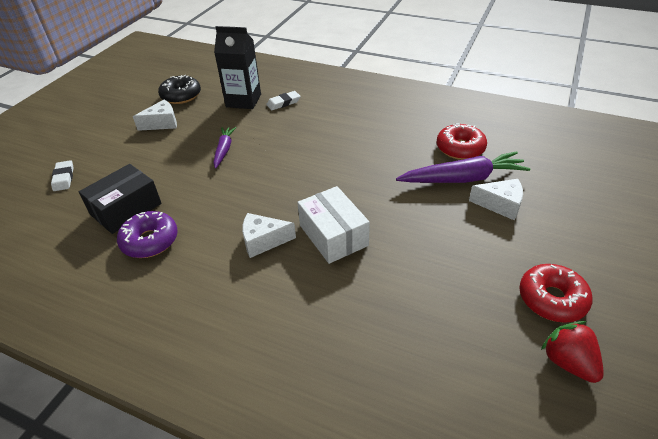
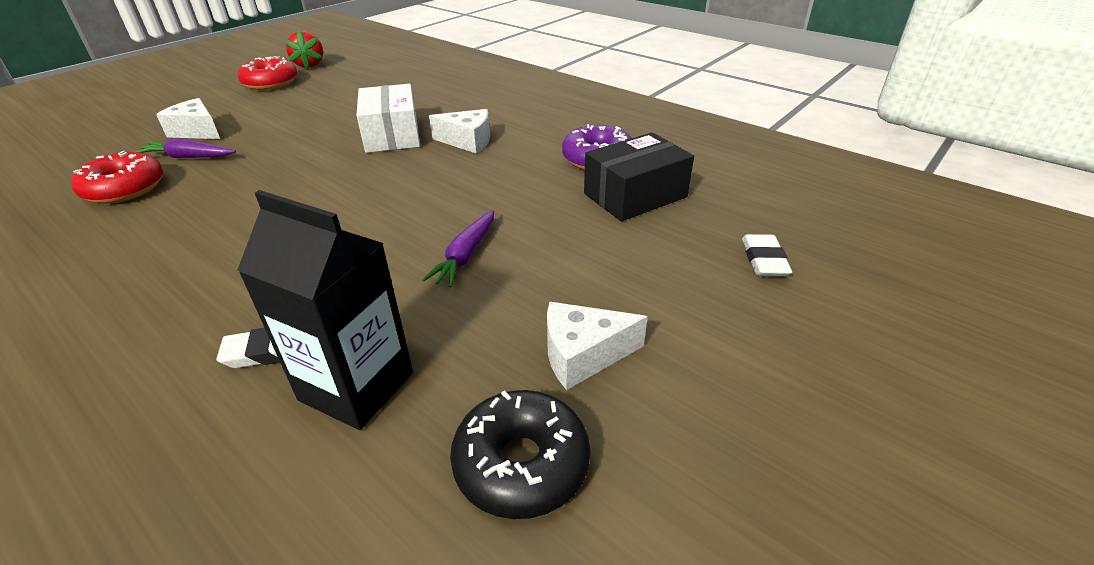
camera: 165 degrees left, 5 degrees down
(462, 179) = (189, 157): purple carrot -> purple carrot, size x0.57

